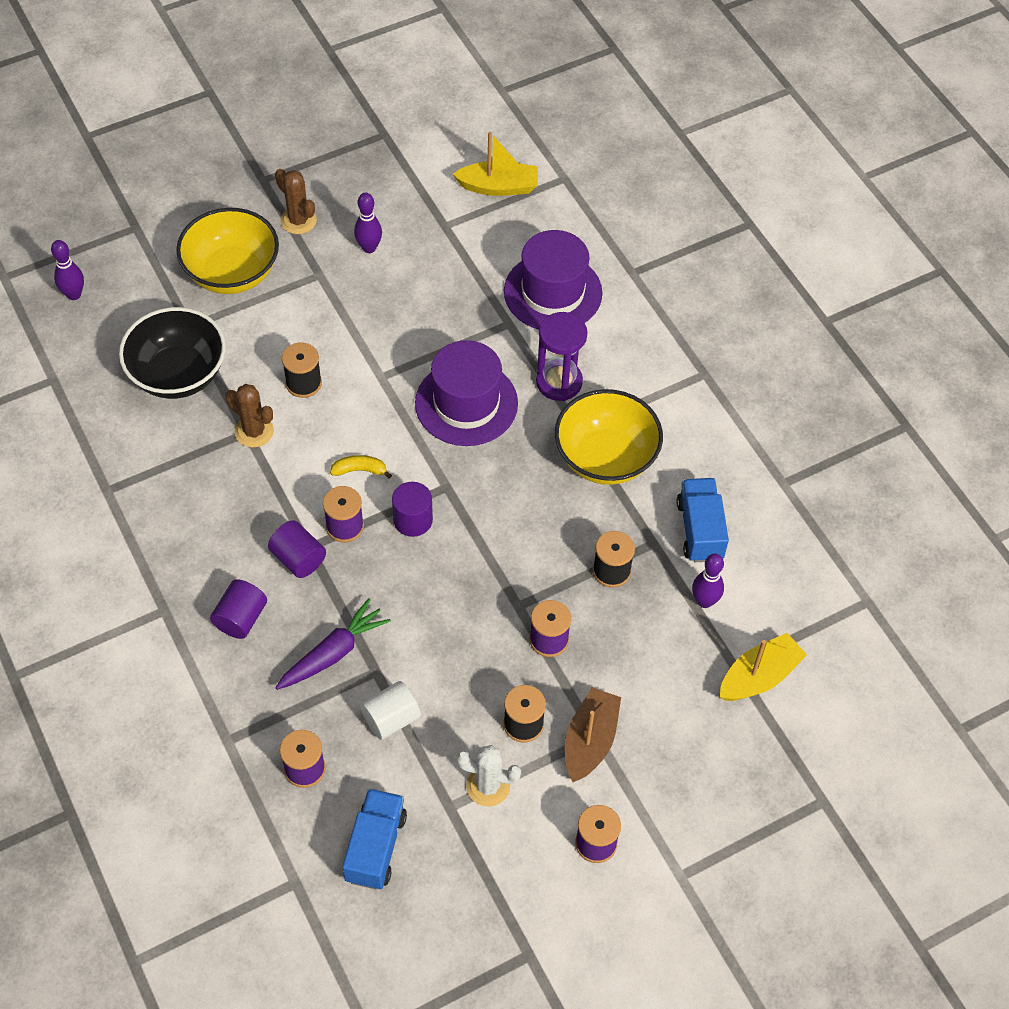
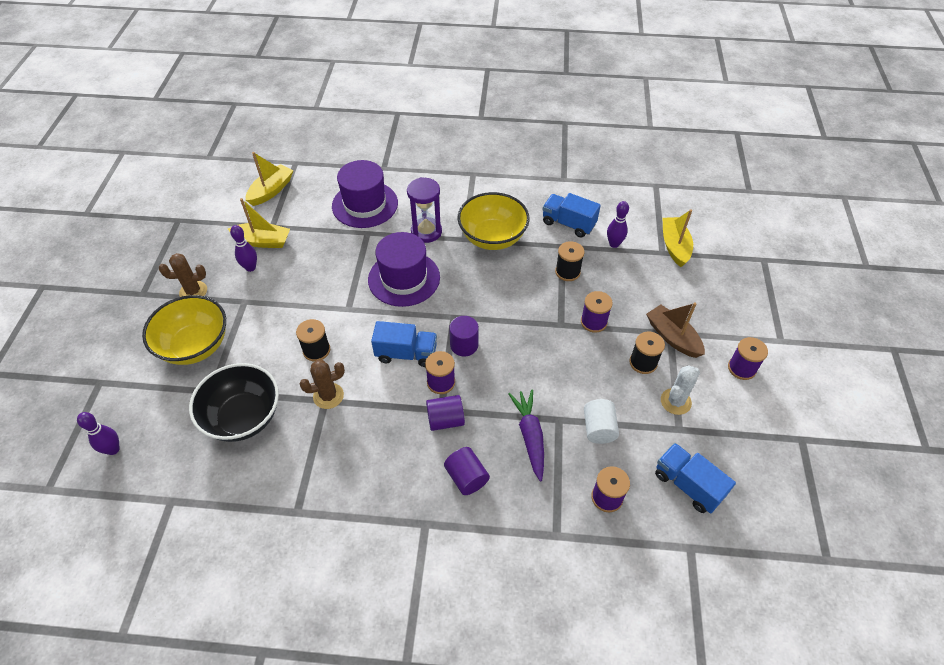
camera: 55 degrees left, 5 degrees down
(359, 470) = (406, 353): yellow banana -> blue truck
(415, 232) = (263, 241): none -> yellow boat

